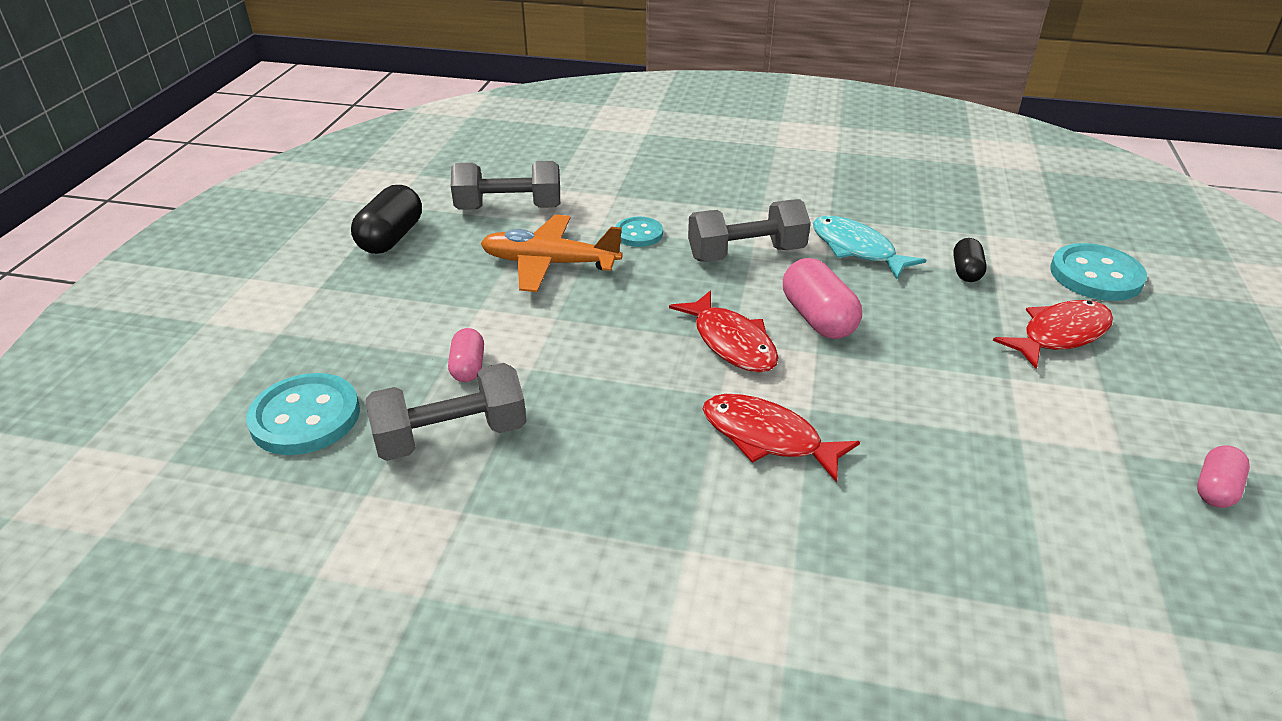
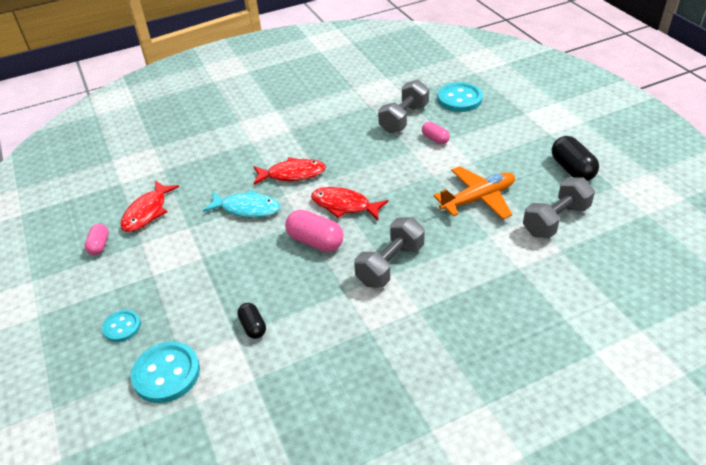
camera: 145 degrees right, 5 degrees up
(639, 234) = (463, 244): turquoise button -> turquoise button (122, 327)
(856, 249) = (331, 307): turquoise fish -> turquoise fish (247, 208)
(1060, 335) = (181, 302): red fish -> red fish (147, 212)

